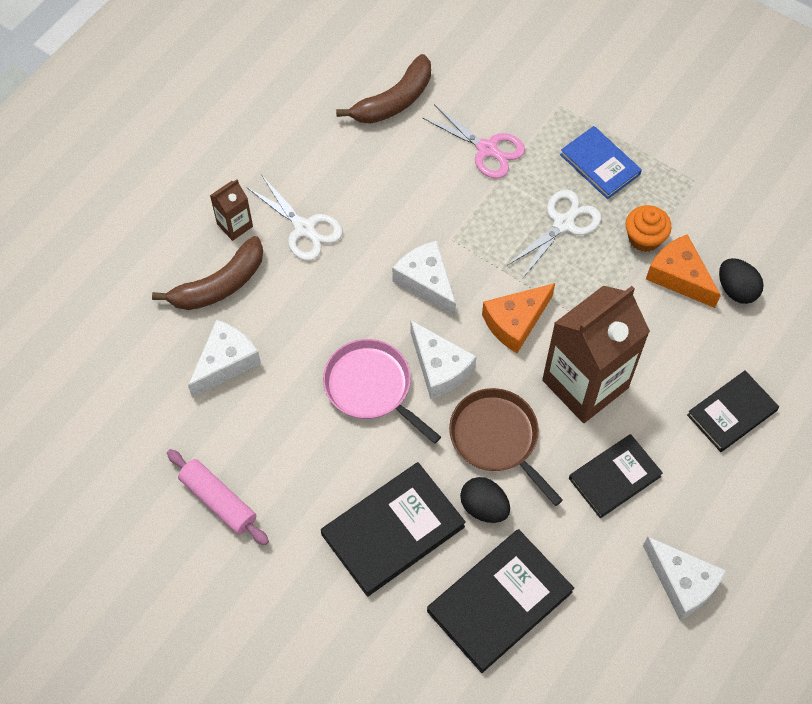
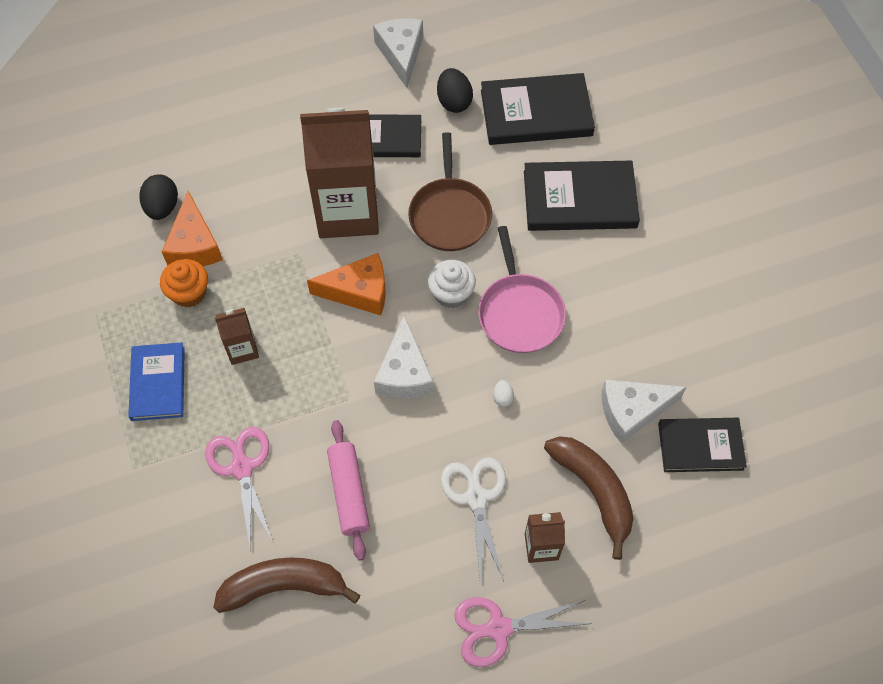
camera: 145 degrees left, 0 degrees up
(218, 501) = (705, 299): pink rolling pin -> pink rolling pin (349, 492)
(219, 285) = (594, 491): brown banana -> brown banana turned 60 degrees clockwise
(231, 160) = (498, 628): none -> pink scissors
(336, 310) = (502, 398): none -> white egg
(439, 368) = (451, 293): white cheese -> white cupcake
(484, 507) = (499, 175): black egg -> black egg (454, 101)
(563, 224) = (242, 349): white scissors -> brown carton
(732, 413) = (260, 128): black book -> black book (700, 446)

